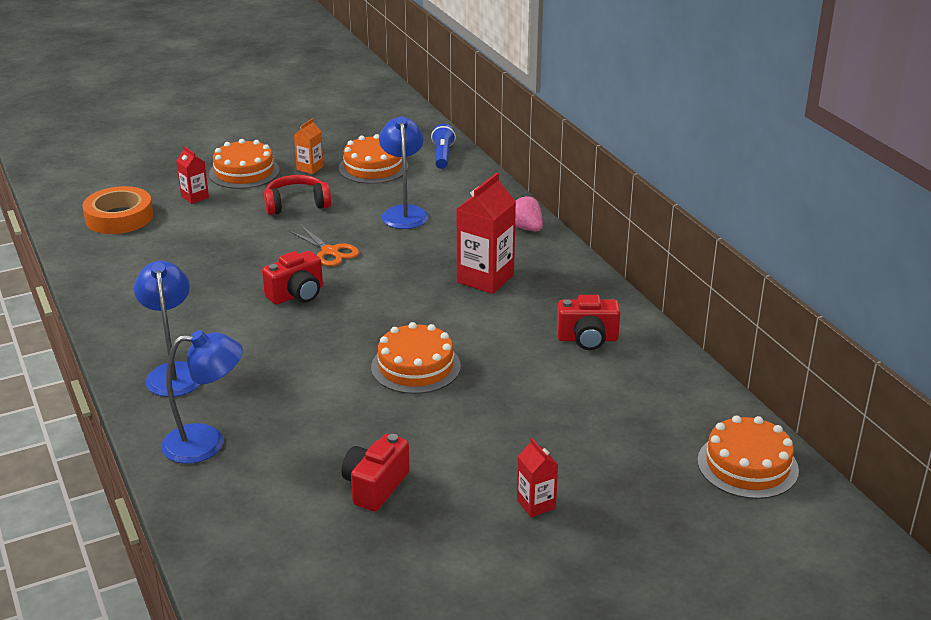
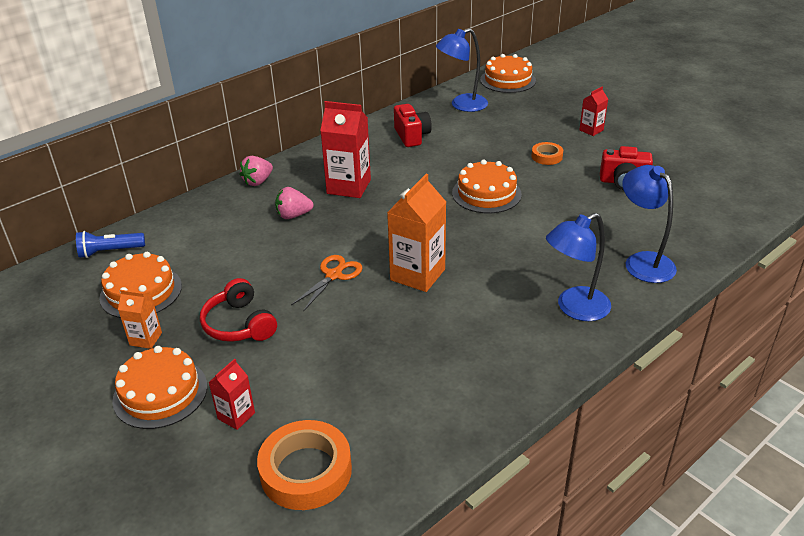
camera: 105 degrees left, 5 degrees up
(297, 294) = (417, 275): red camera -> orange carton
(404, 212) = (243, 249): blue lamp -> blue lamp (462, 105)
(446, 241) = (293, 215): none -> pink strawberry
(478, 437) = (546, 156): none -> orange tape

